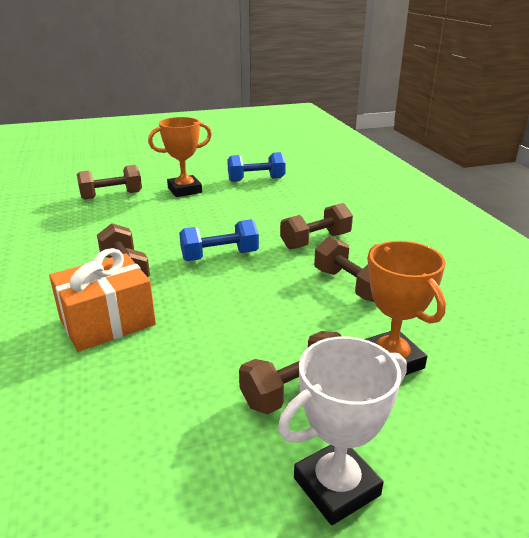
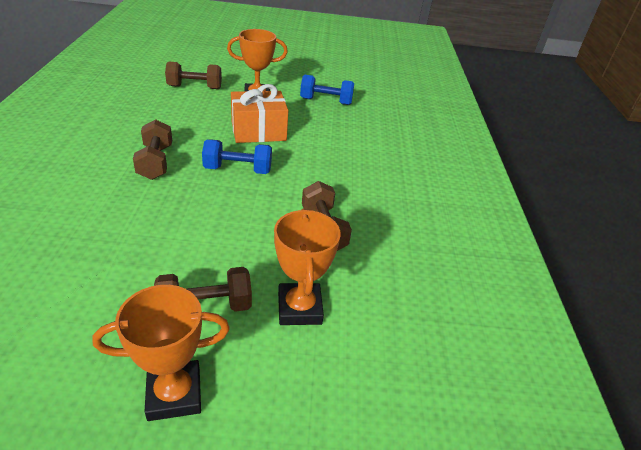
camera: 15 degrees right, 10 degrees up
(107, 321) = (112, 203): orange gift -> orange gift (258, 131)
(315, 241) = (328, 178): brown dumbbell -> none
(336, 486) = (174, 394): white trophy -> orange trophy

